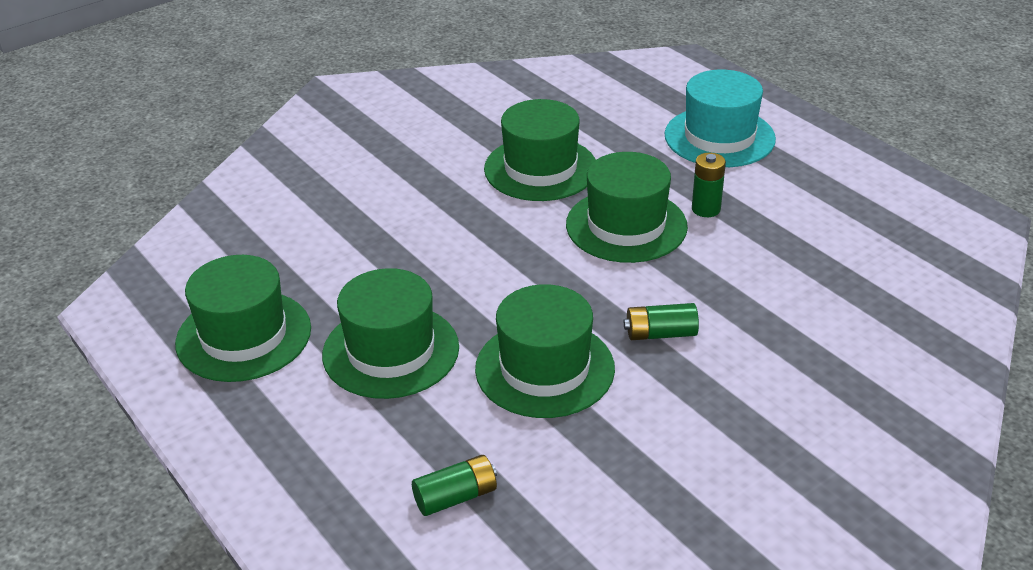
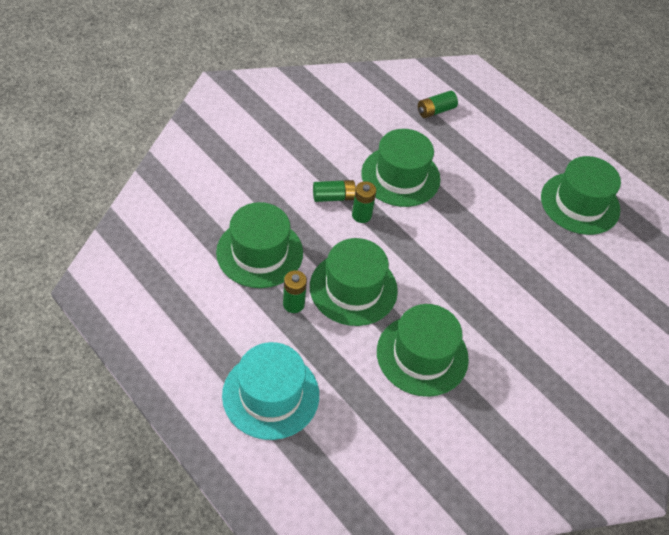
camera: 170 degrees right, 15 degrees up
(391, 351) = (490, 190): green hat -> green hat (259, 252)
(614, 310) = (361, 215): none -> green battery

